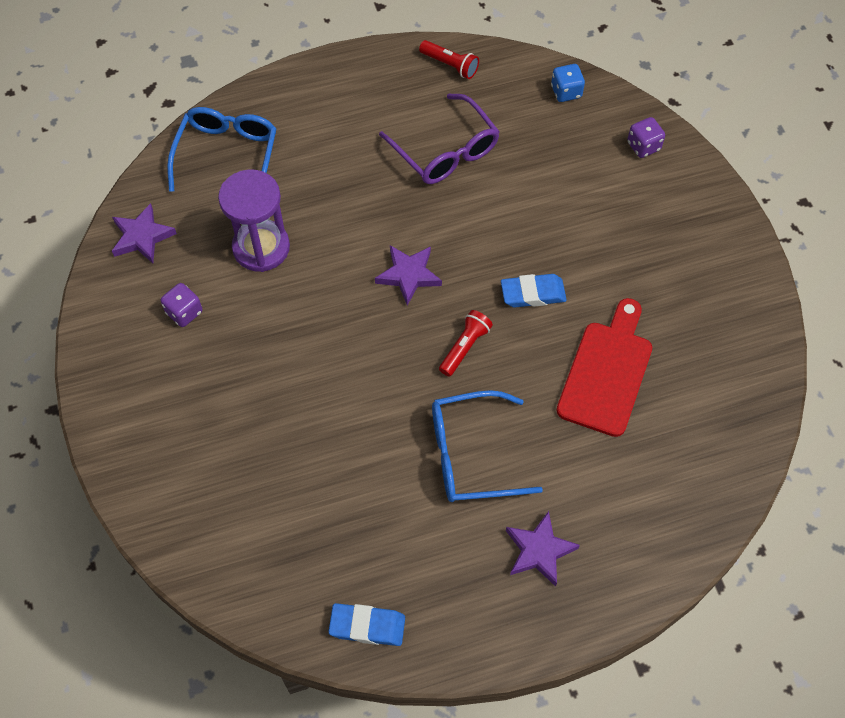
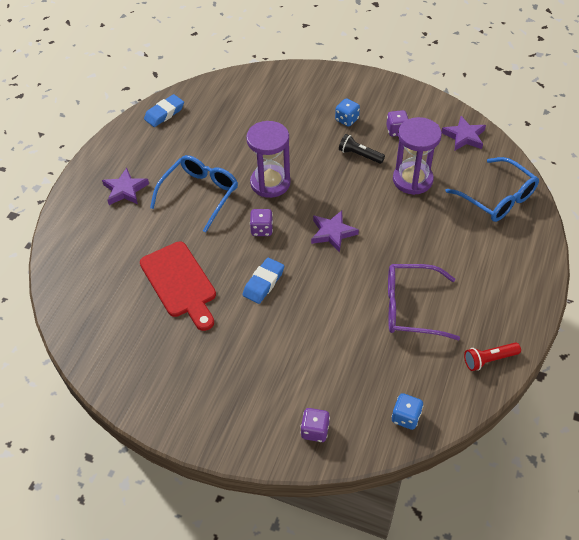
camera: 130 degrees right, 10 degrees down
(204, 381) = (347, 120): none -> blue dice
(261, 325) = (359, 155): none -> black flashlight
(387, 390) = (270, 183): none -> purple hourglass
(464, 347) = (261, 229): red flashlight -> purple dice

